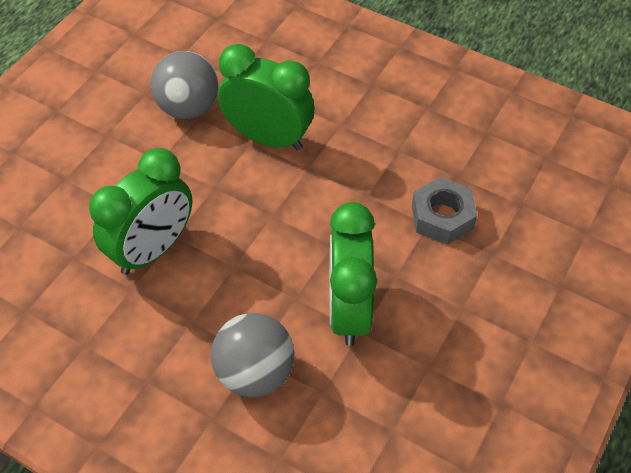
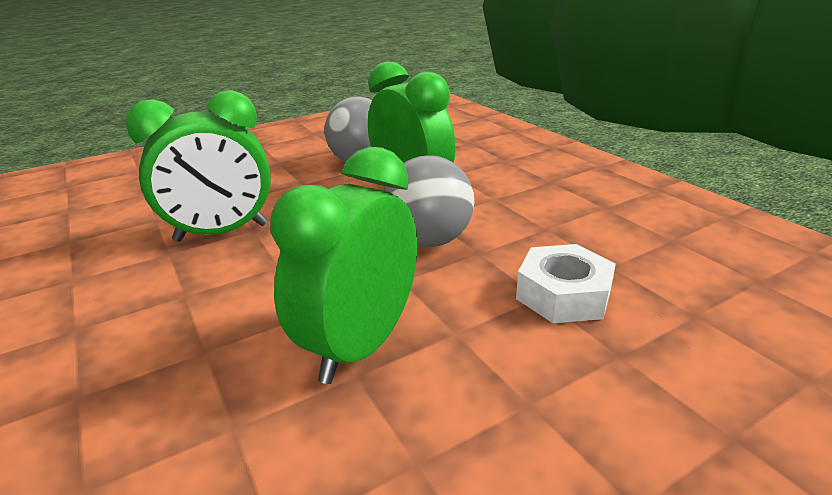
camera: 30 degrees right, 25 degrees down
(255, 372) = (182, 367): grey ball -> grey ball (429, 241)
(442, 217) = (563, 295): grey nut -> white nut

